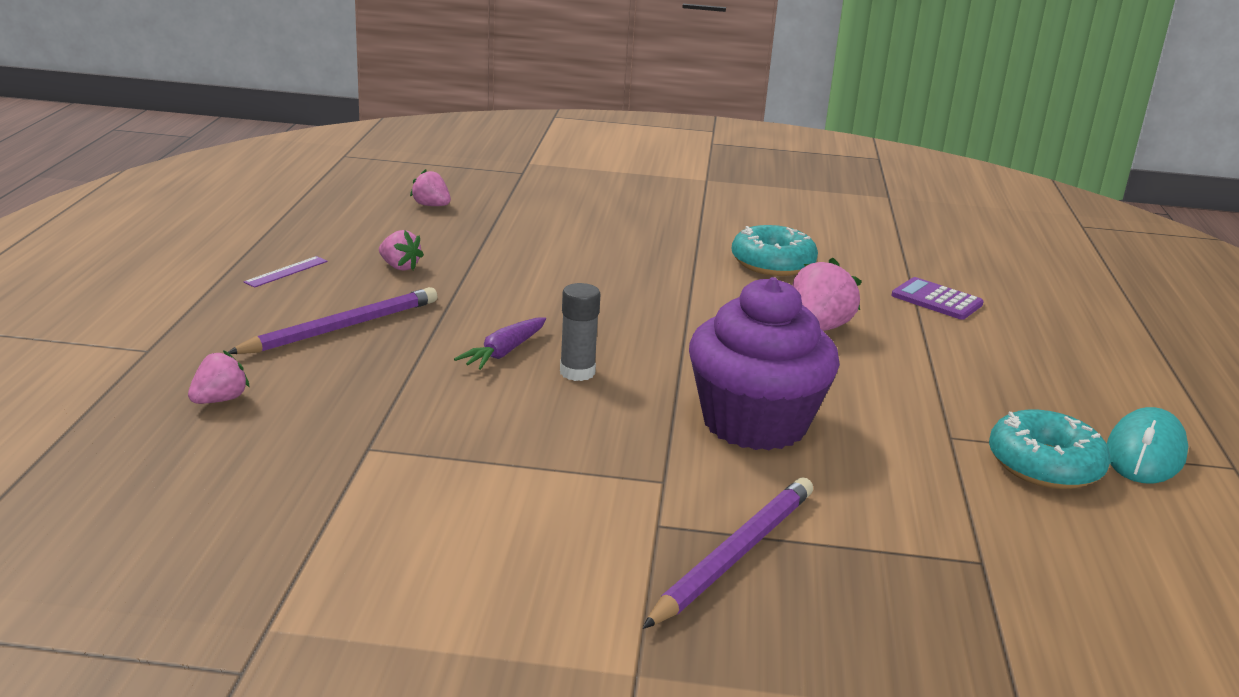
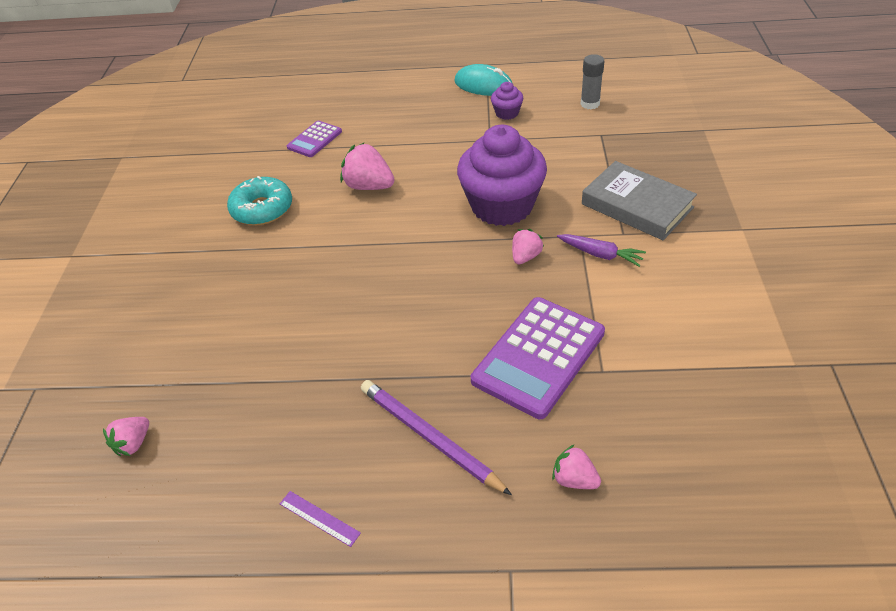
camera: 90 degrees left, 20 degrees up
(399, 267) = (296, 430): pink strawberry -> pink strawberry (525, 257)
(420, 406) = (539, 357): none -> purple calculator
(504, 352) = (445, 328): purple carrot -> purple carrot (600, 254)
(577, 372) = (463, 287): grey glue stick -> grey glue stick (590, 104)
(734, 556) = (637, 206): purple pencil -> grey book
(1044, 465) = (507, 113): turquoise donut -> purple cupcake

